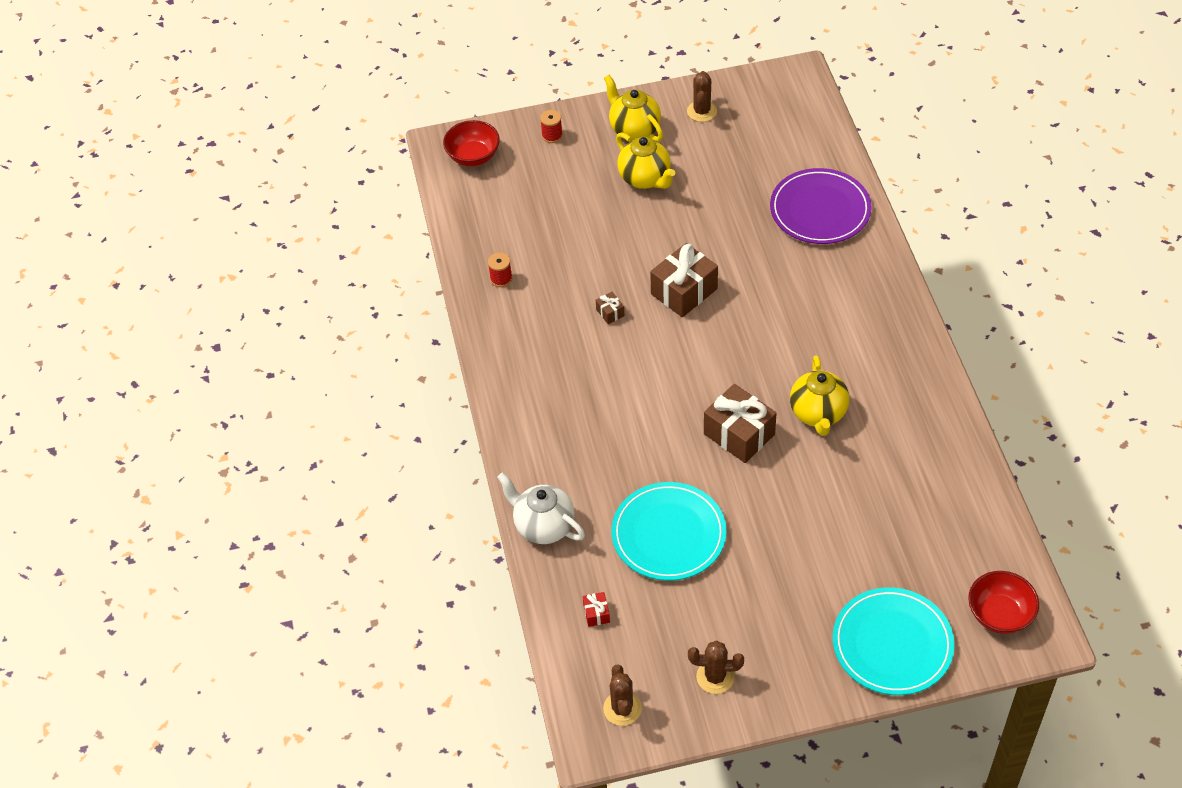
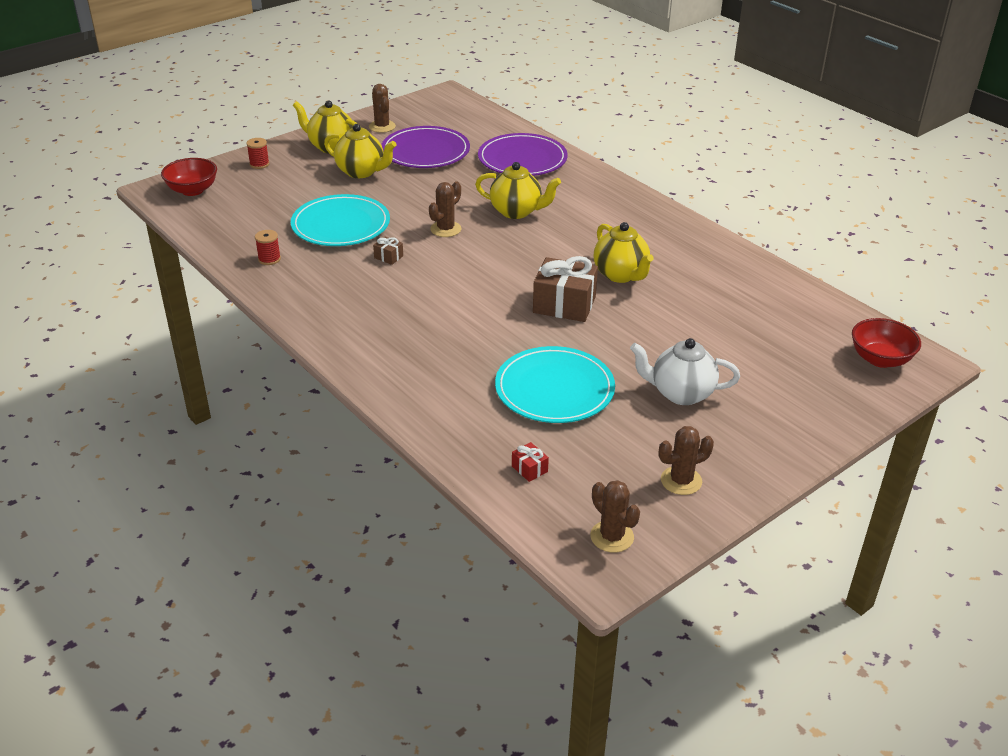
camera: 30 degrees left, 15 degrees down
(543, 526) = (428, 418): white teapot -> white teapot (681, 393)
(684, 291) = (445, 229): brown gift -> brown cactus
(726, 166) = (425, 152): none -> purple plate
(768, 289) = (516, 211): none -> yellow teapot
(892, 644) = (814, 406): turquoise plate -> turquoise plate (341, 225)

